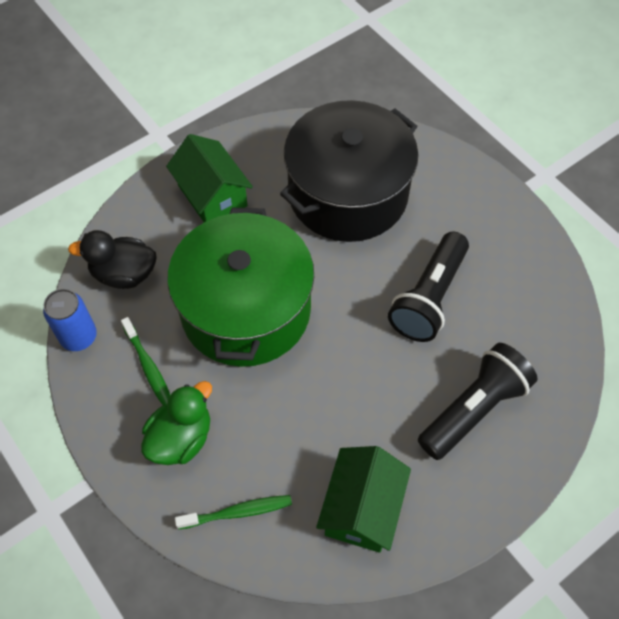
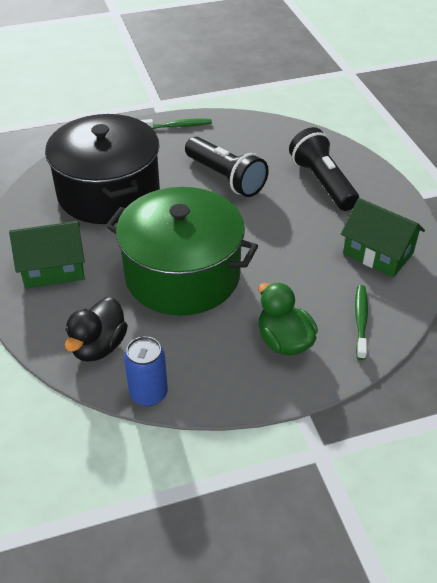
camera: 70 degrees left, 15 degrees down
(148, 367) = (206, 348): green toothbrush -> green toothbrush (177, 126)

